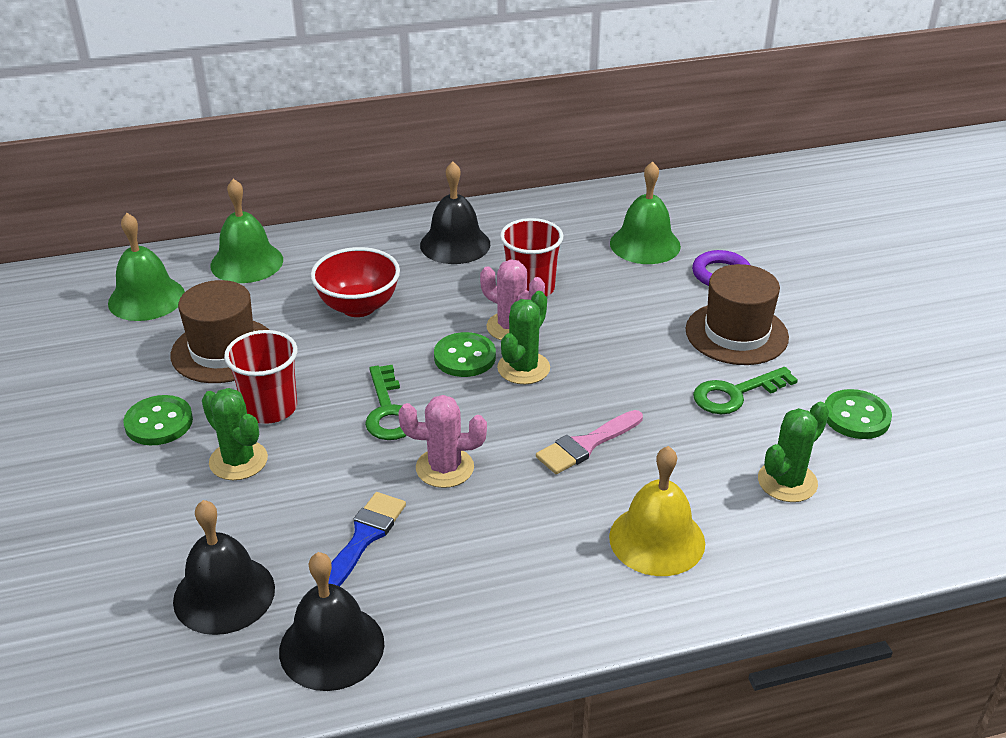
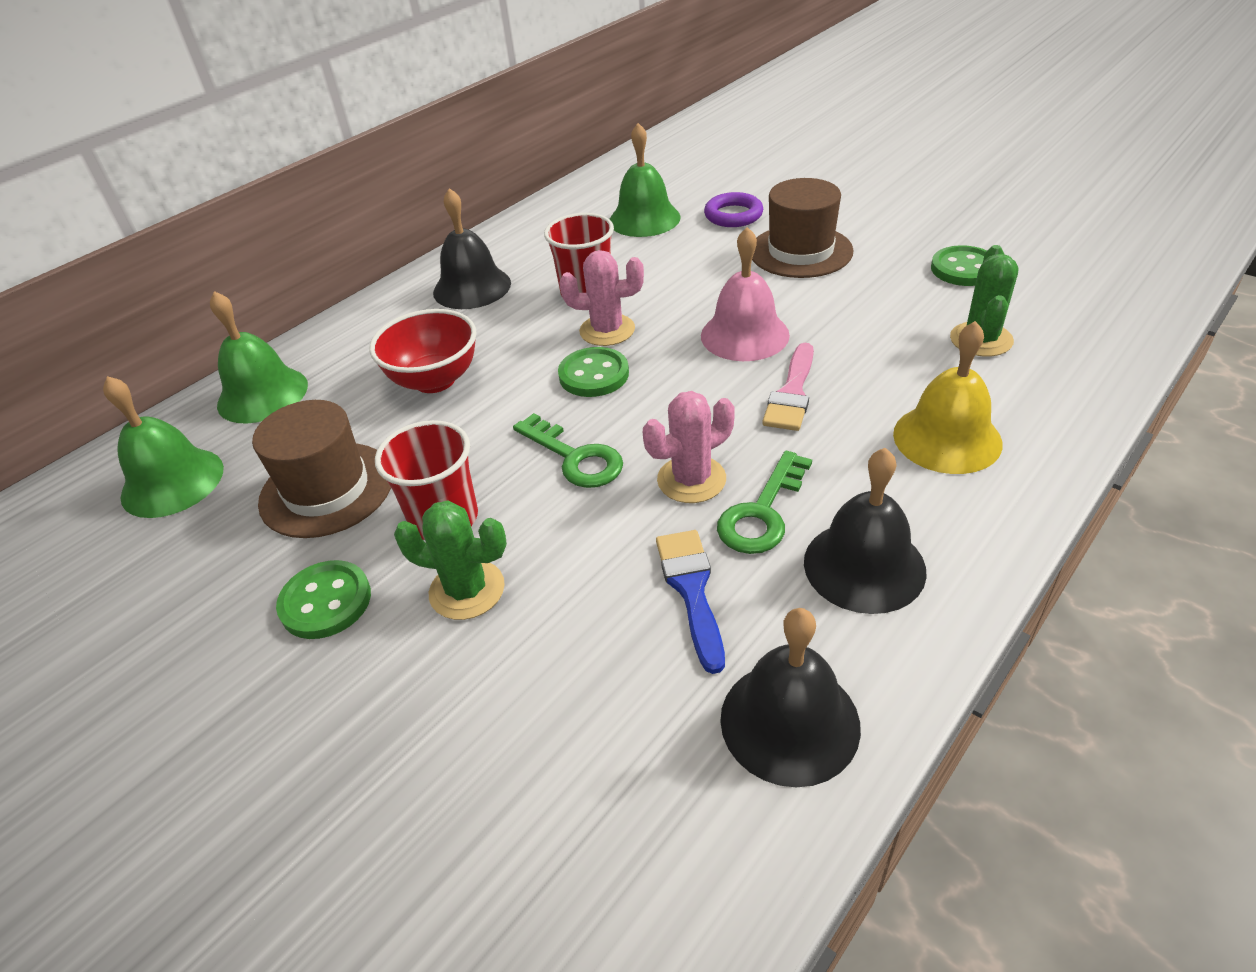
camera: 30 degrees left, 5 degrees up
(224, 594) = (609, 742): black bell -> black bell (864, 566)
(523, 368) = (659, 358): green cactus -> none
(606, 382) = (744, 335): none -> pink bell
(735, 394) = (857, 295): green key -> green key (762, 513)

